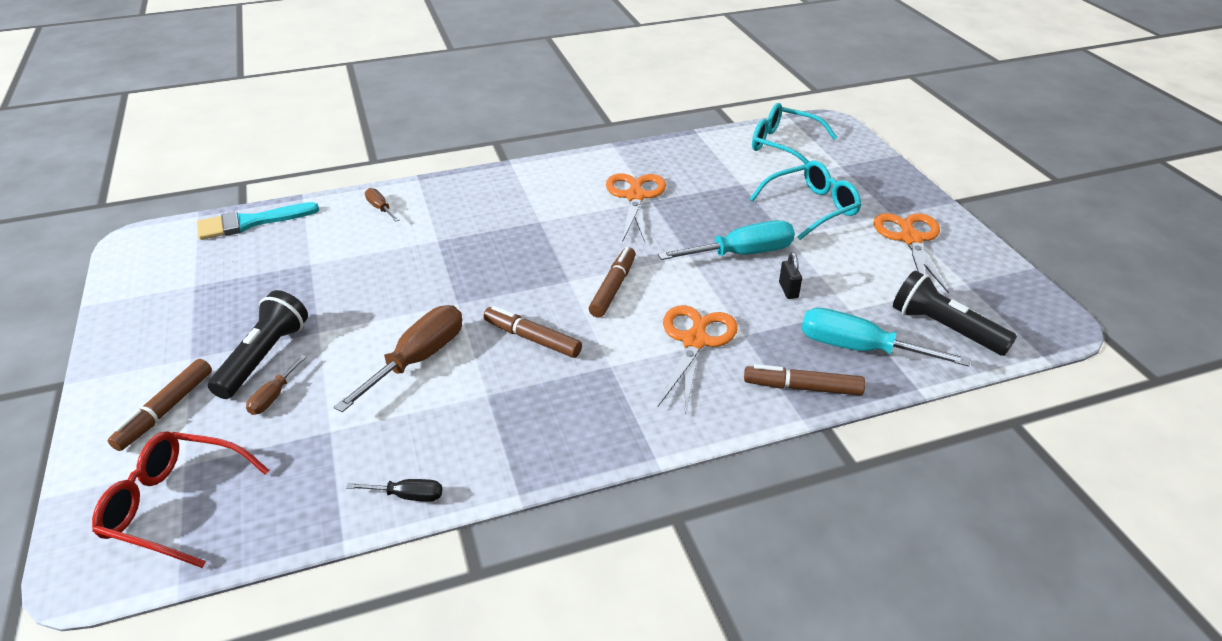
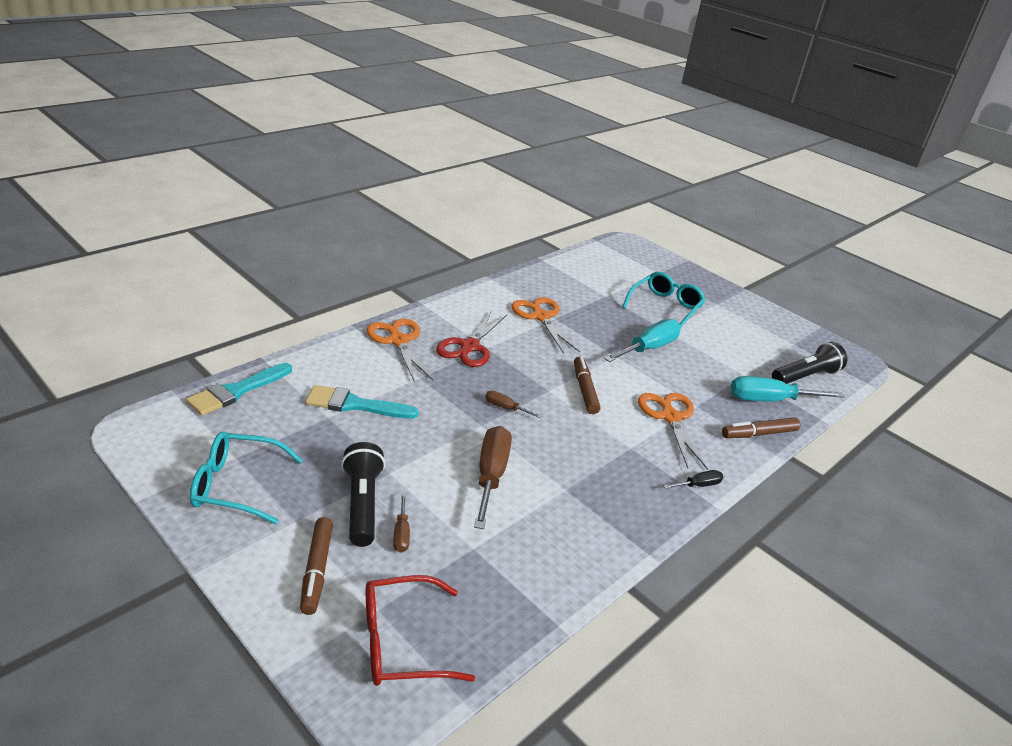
camera: 30 degrees left, 5 degrees down
(347, 256) = (355, 405): none -> turquoise brush
(380, 208) = (346, 358): brown screwdriver -> brown screwdriver (506, 408)
(408, 496) = (576, 578): black screwdriver -> black screwdriver (698, 485)
(521, 217) = (469, 347): none -> red scissors
(532, 339) = (561, 440): brown marker -> none
(784, 145) = (610, 262): turquoise glasses -> turquoise glasses (237, 485)
(788, 290) = (698, 369): black padlock -> none
(910, 239) = (741, 319): orange scissors -> orange scissors (398, 341)
(944, 328) = (805, 376): black flashlight -> black flashlight turned 135 degrees clockwise

